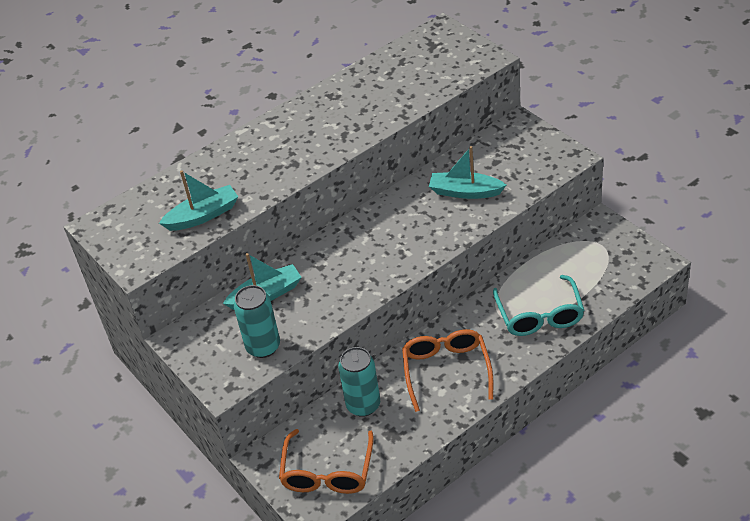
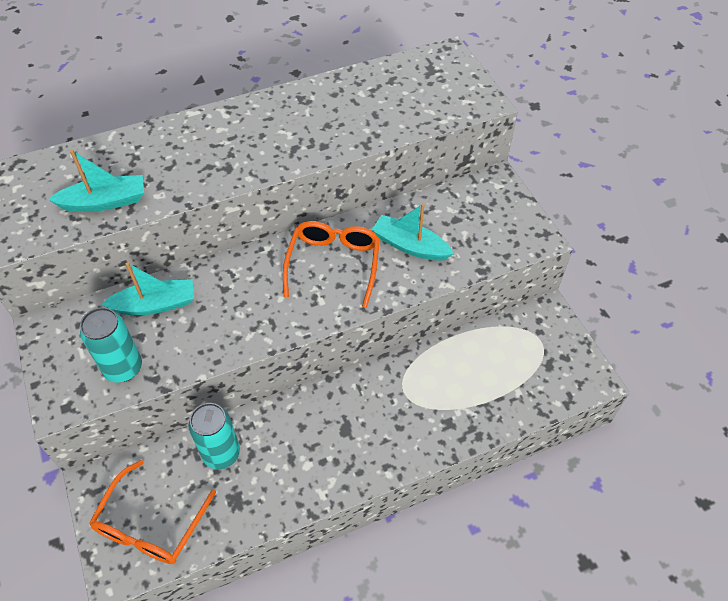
camera: 10 degrees right, 10 degrees up
(446, 371) = (322, 442): orange glasses -> orange glasses (333, 265)
(539, 315) = (444, 404): turquoise glasses -> none

